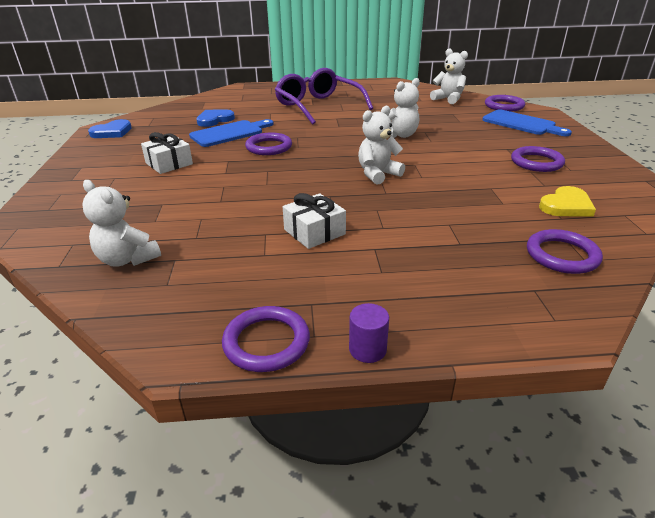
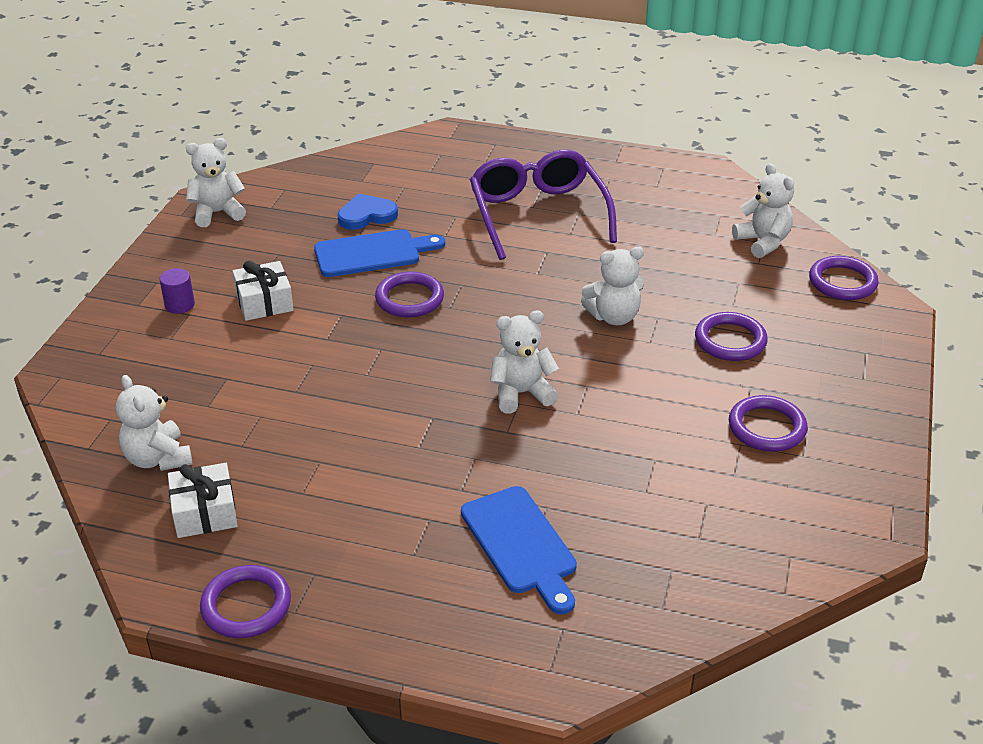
camera: 20 degrees right, 5 degrees up
(112, 132) = (217, 213): blue heart -> white teddy bear
(314, 232) = (377, 474): white gift -> white gift (205, 512)
(367, 349) = (335, 643): purple cylinder -> purple cylinder (180, 305)
(521, 124) = (829, 335): blue cutting board -> blue cutting board (521, 545)
(562, 255) = (640, 593): purple ring -> purple ring (730, 341)
(566, 206) = (726, 519): yellow heart -> none

